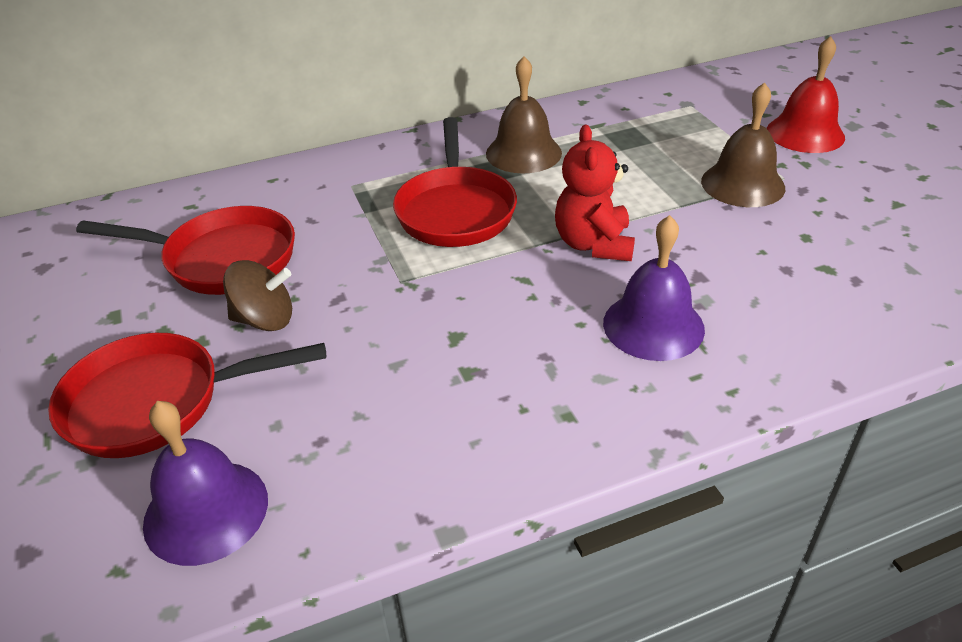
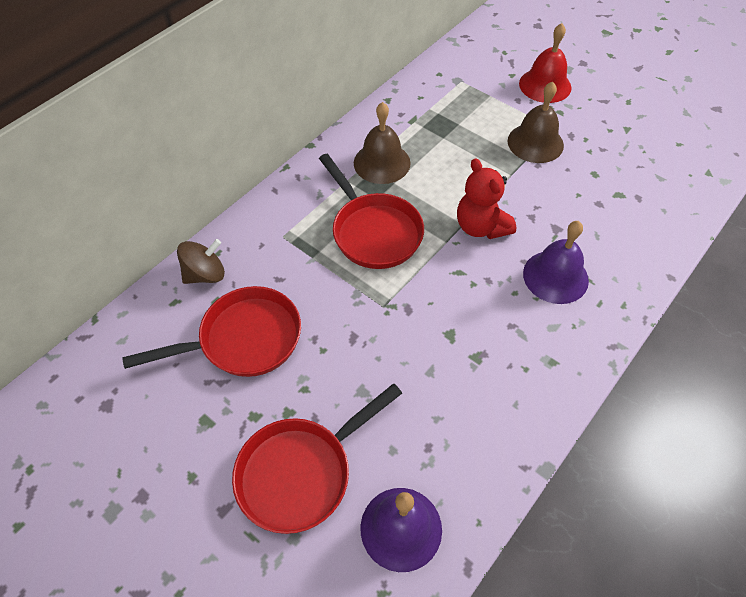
camera: 30 degrees left, 15 degrees up
(265, 320) = (318, 376): brown spinning top -> brown spinning top (205, 274)

